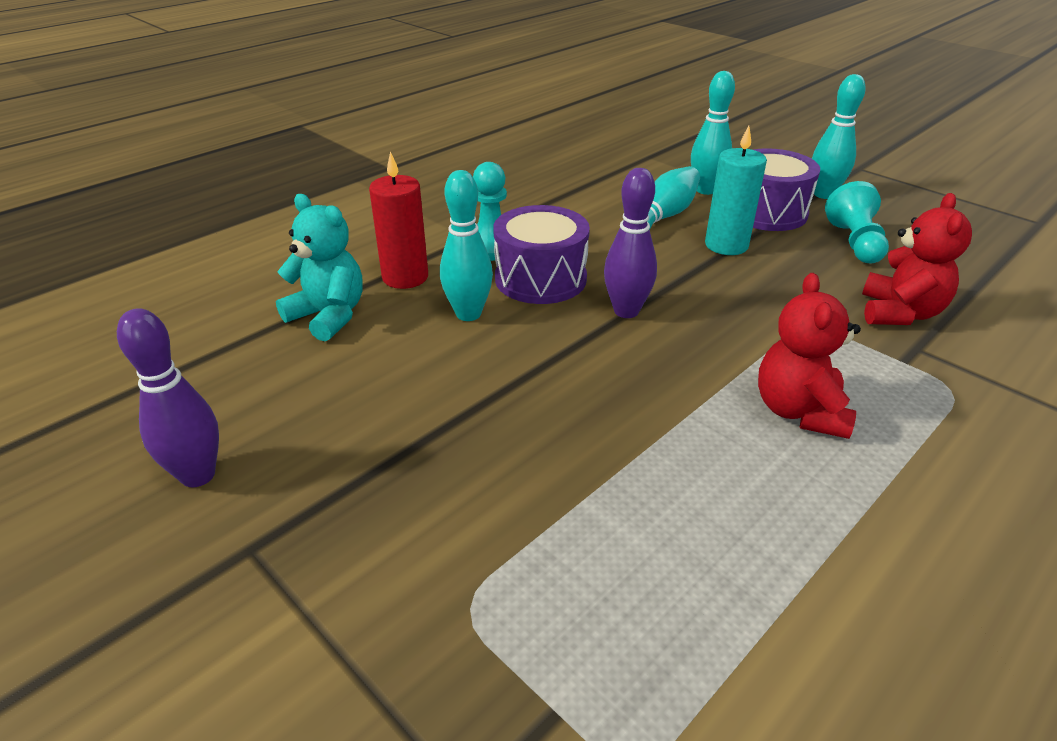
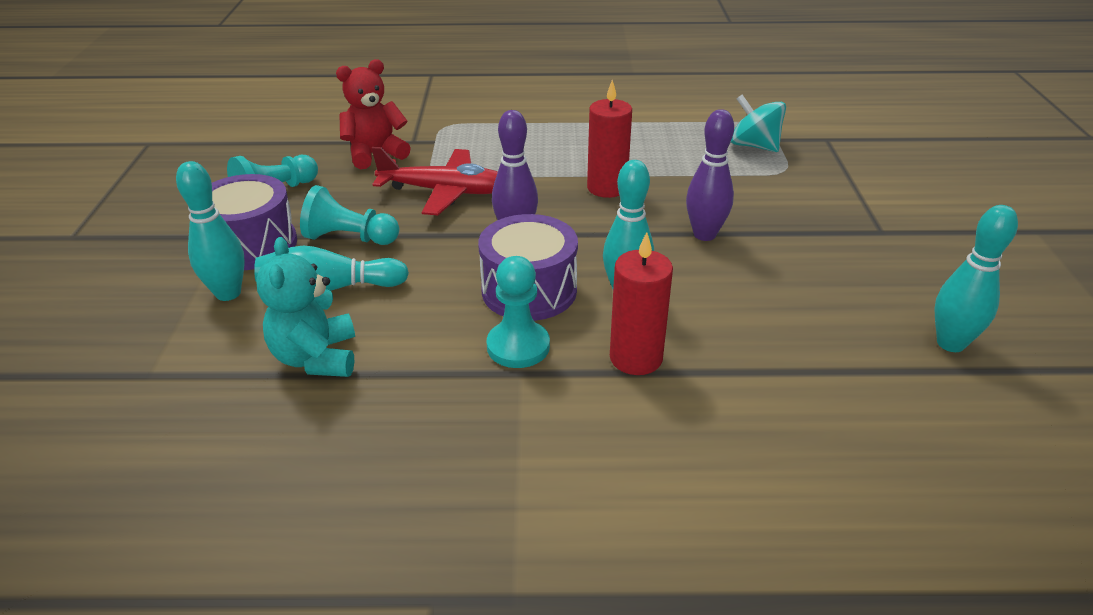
camera: 135 degrees left, 0 degrees up
(198, 475) = (904, 279): purple bowling pin -> purple bowling pin (704, 234)
(328, 316) = (741, 353): turquoise teddy bear -> turquoise teddy bear (316, 358)
(572, 649) = (754, 146): none -> turquoise spinning top
(640, 410) = (607, 188): none -> red candle
(726, 245) = (350, 238): turquoise candle -> turquoise pawn
(757, 314) = (445, 192): none -> red plane
(799, 411) = (531, 152): red teddy bear -> none
(824, 194) = (173, 232): turquoise bowling pin -> turquoise bowling pin (950, 343)

